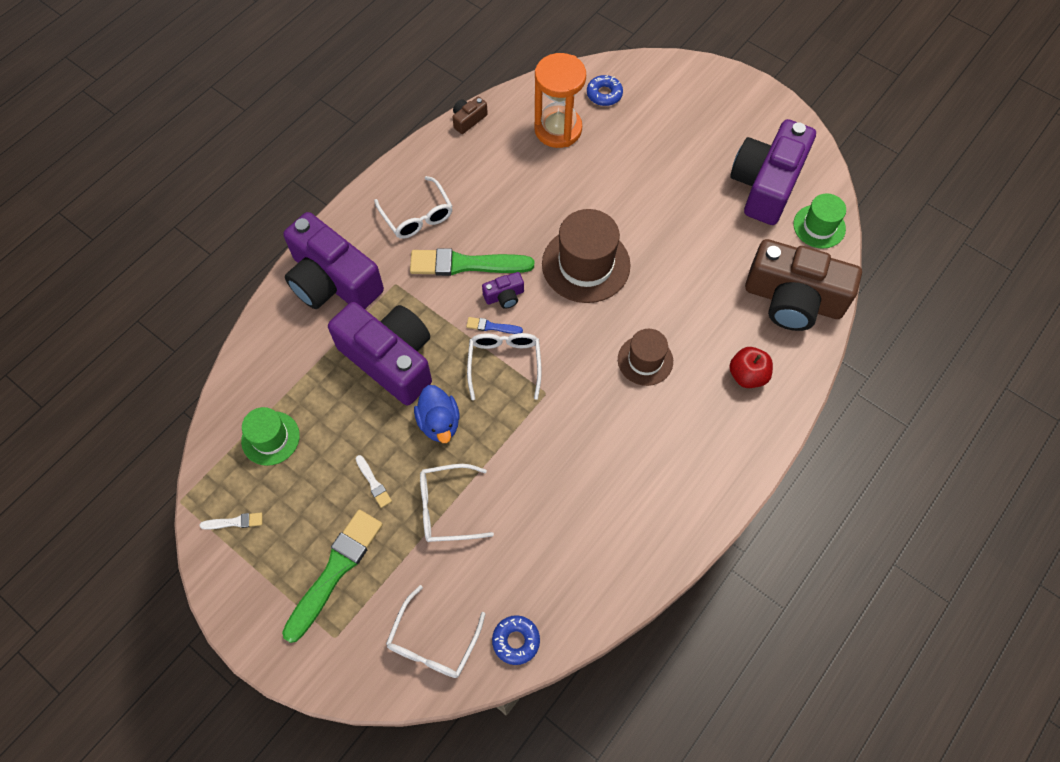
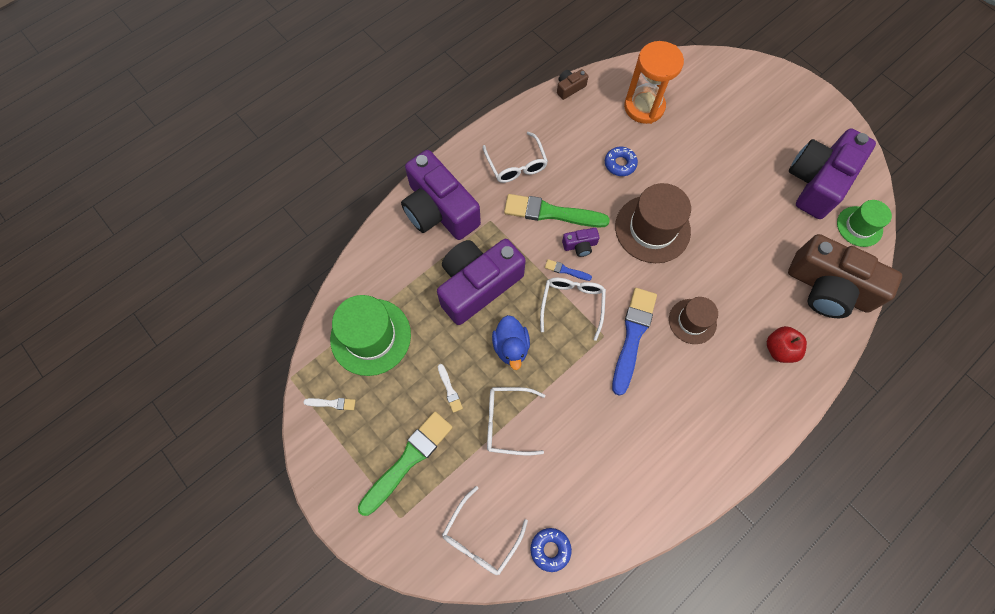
camera: 10 degrees right, 5 degrees up
(270, 438) = (370, 336): green hat -> green hat, size x1.67
(390, 359) = (477, 285): purple camera -> purple camera turned 90 degrees counterclockwise
(579, 388) = (633, 336): none -> blue brush
(604, 94) = (687, 82): blue donut -> blue donut (620, 164)

